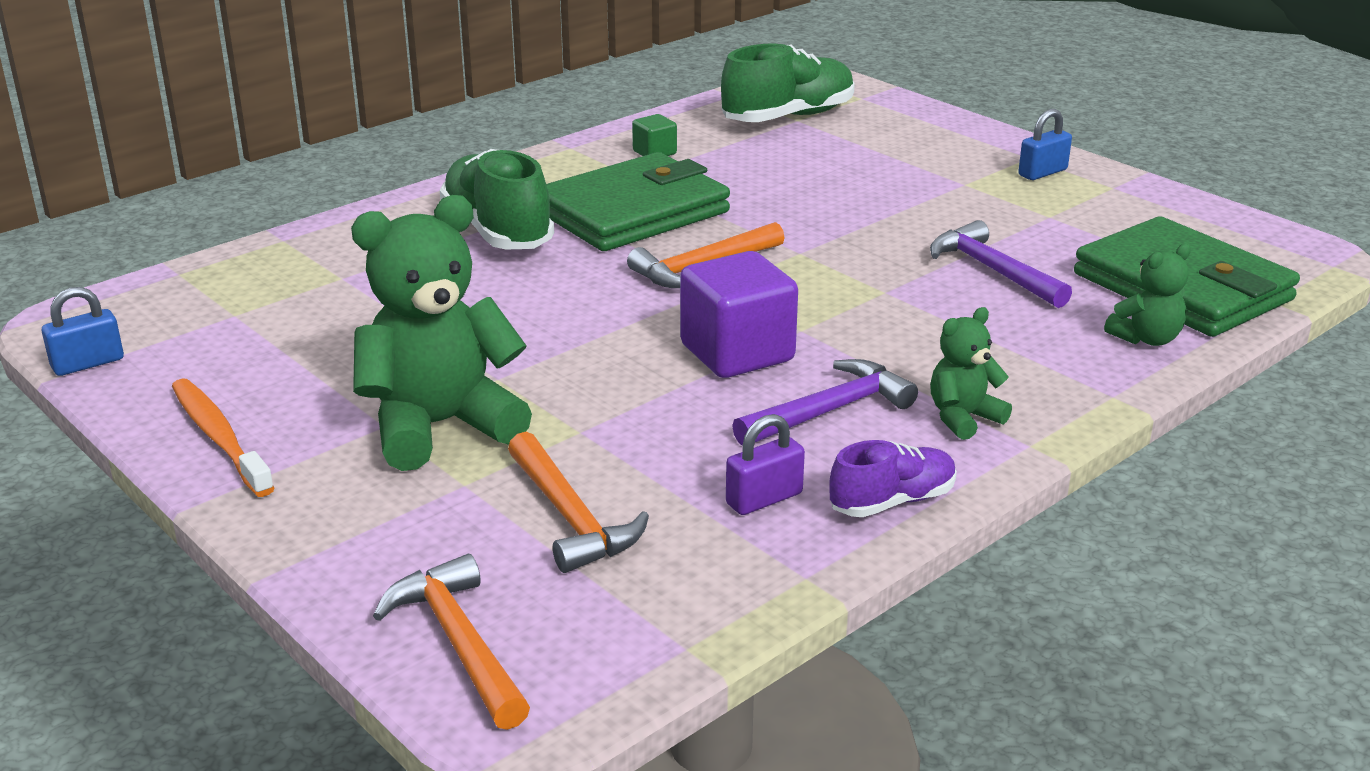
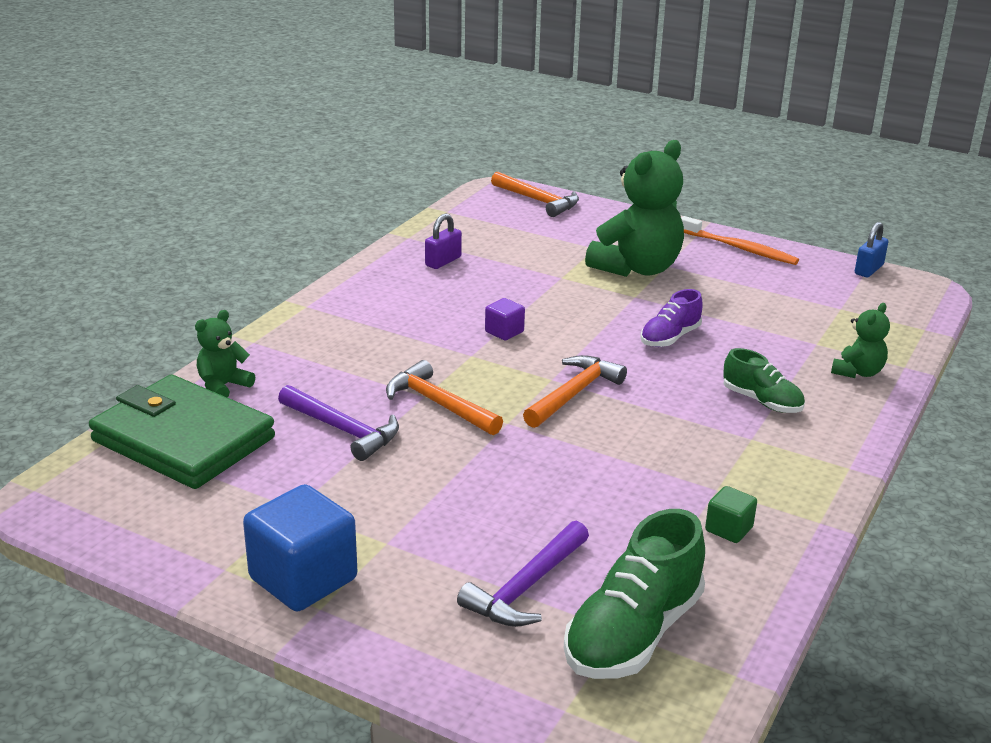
camera: 160 degrees right, 0 degrees up
(498, 231) = (761, 401): green shoe -> green shoe, size x0.58
(570, 517) = (531, 242): orange hammer -> orange hammer (439, 404)
(632, 212) = (676, 441): green wallet -> none
(737, 353) = (504, 332): purple cube -> purple cube, size x0.49
(829, 411) = (428, 306): purple hammer -> purple hammer (526, 587)
(892, 502) = (377, 269): purple shoe -> purple shoe (670, 338)
(963, 418) = (347, 314): green teddy bear -> green teddy bear (857, 372)
(1042, 172) = (303, 579): blue padlock -> blue cube

